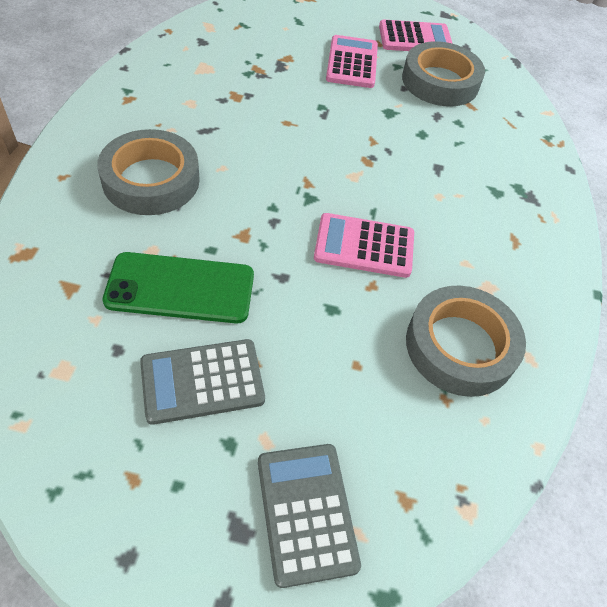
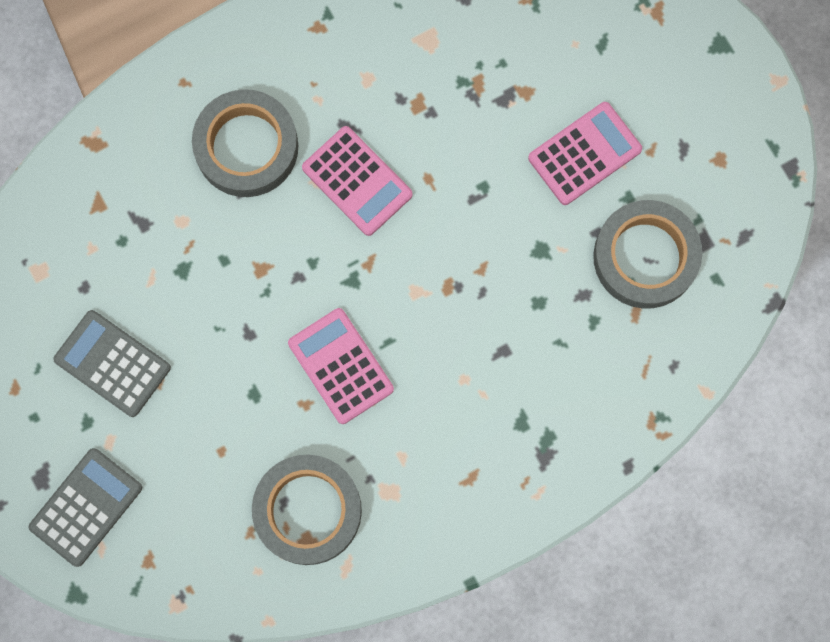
camera: 55 degrees right, 25 degrees up
(180, 288) = (169, 275): green phone -> none
(415, 38) = (701, 175): pink calculator -> pink calculator (357, 181)

